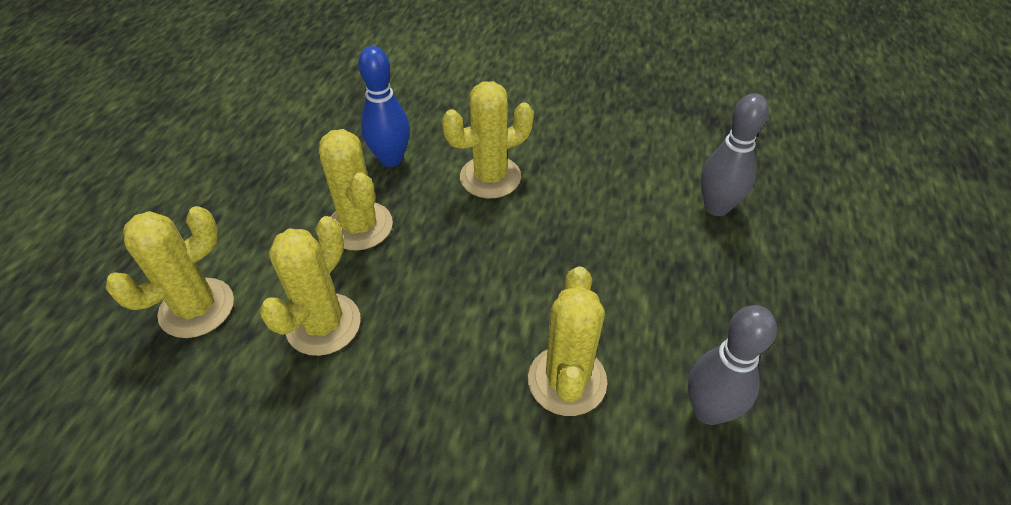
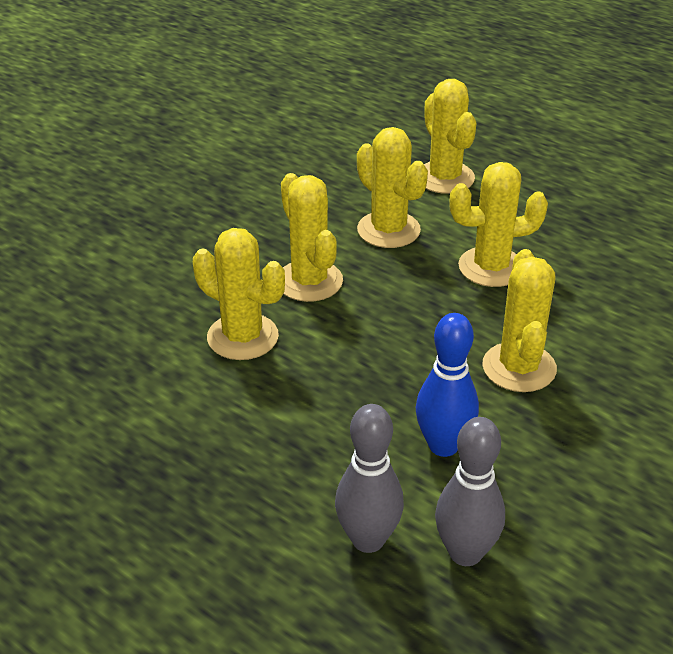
camera: 115 degrees right, 10 degrees down
(391, 159) = (583, 305): blue bowling pin -> blue bowling pin (443, 445)
(447, 360) = (309, 281): none -> yellow cactus
(708, 410) = (152, 406): grey bowling pin -> grey bowling pin (465, 553)

